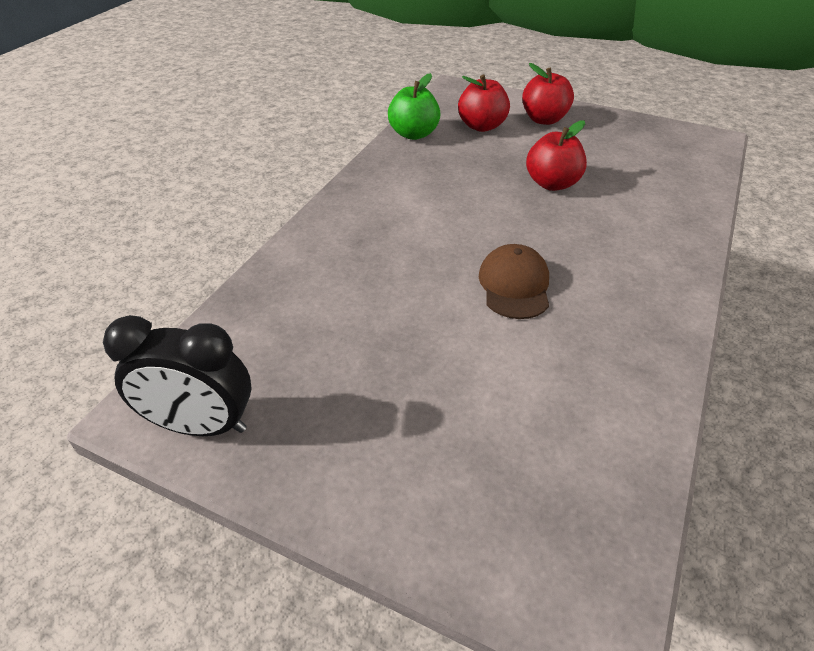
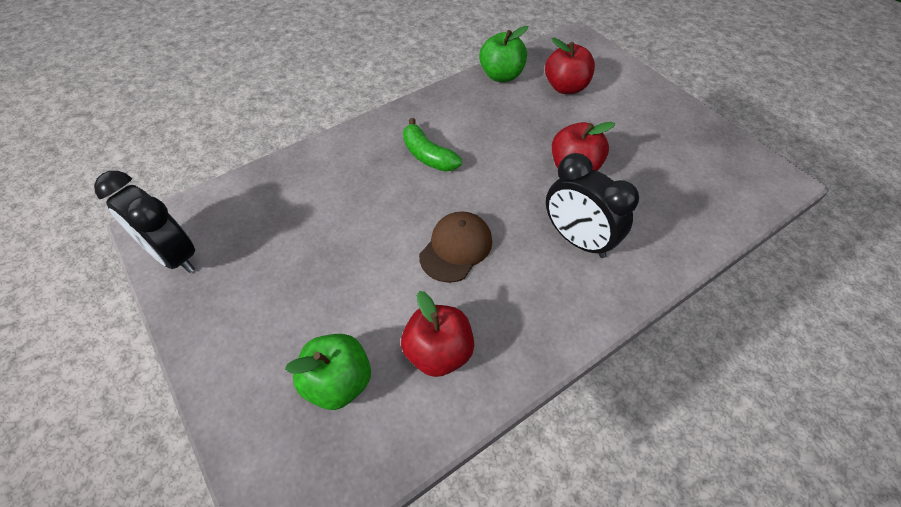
camera: 30 degrees right, 10 degrees up
(408, 220) = (428, 155): none -> green banana
(520, 453) = (338, 382): none -> green apple
(544, 119) = (629, 99): red apple -> red apple (438, 352)
(611, 236) = (577, 240): none -> black clock

